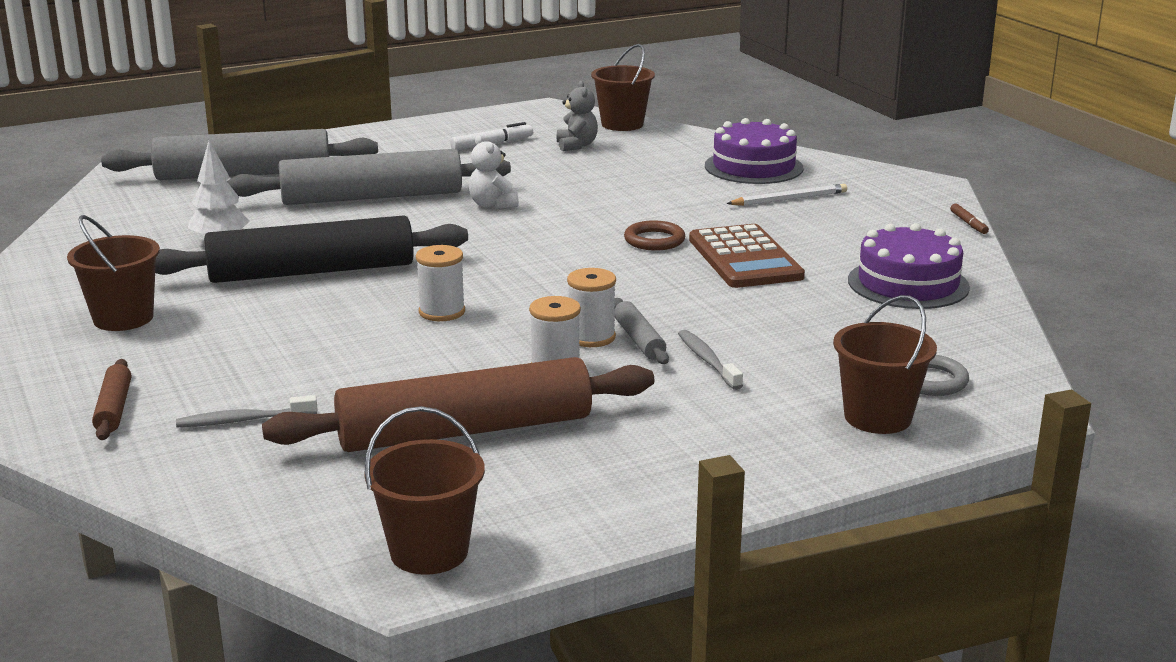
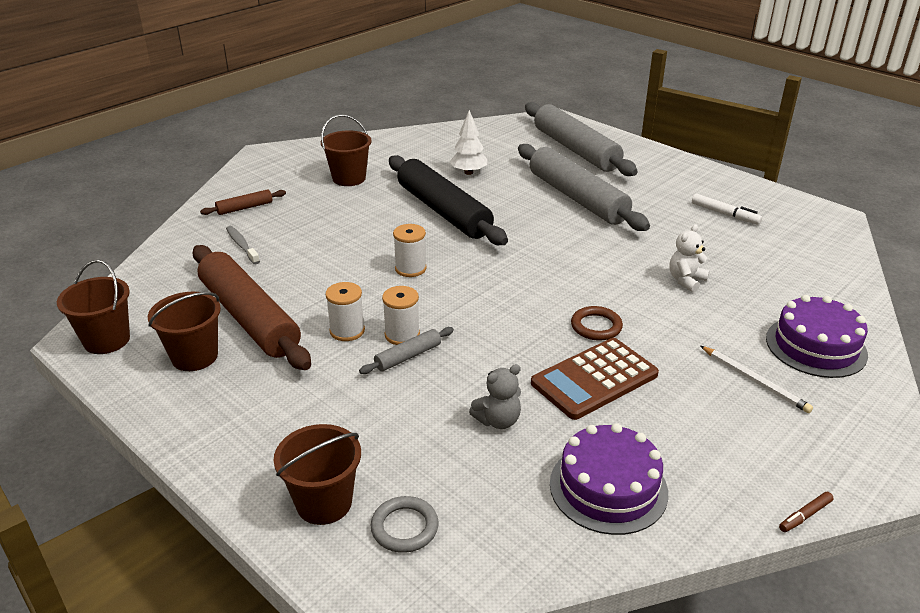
camera: 70 degrees right, 10 degrees up
(492, 205) = (604, 243): white teddy bear -> white teddy bear (686, 281)
(576, 145) = (764, 249): grey teddy bear -> grey teddy bear (498, 420)
(622, 124) = (841, 258): brown bucket -> brown bucket (194, 356)
(707, 360) = (388, 395): grey toothbrush -> none

